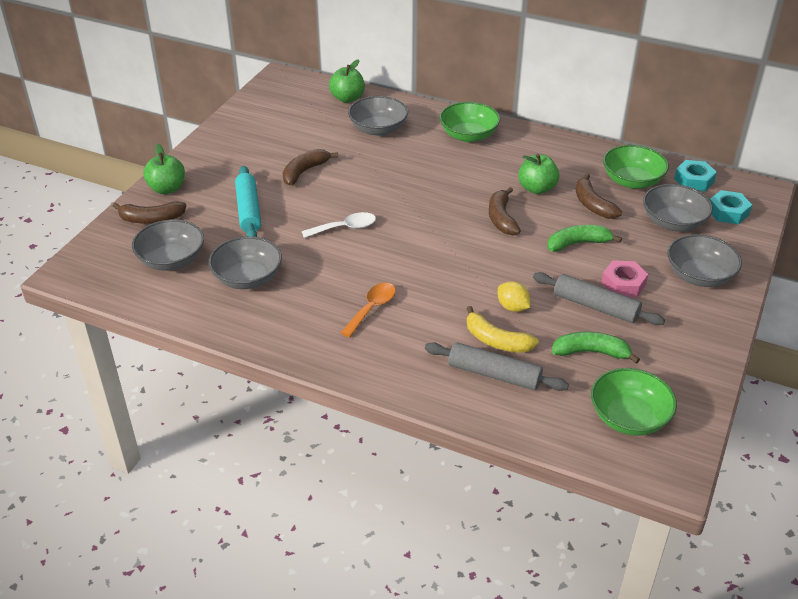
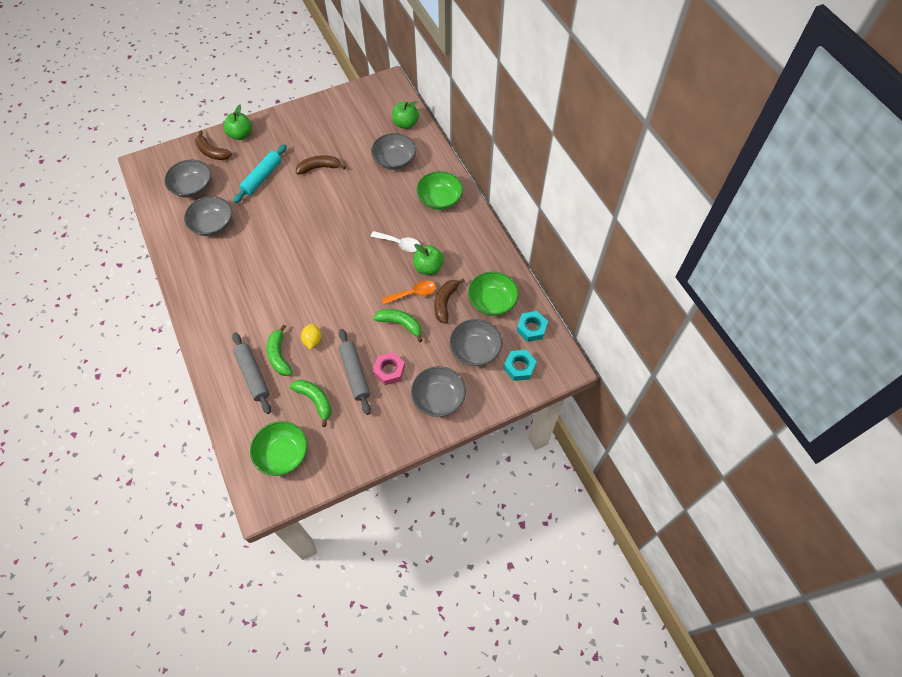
camera: 40 degrees right, 20 degrees up
(345, 228) = (294, 224): white spoon -> white spoon (400, 244)
(372, 308) = (246, 288): orange spoon -> orange spoon (413, 293)
(496, 340) = (279, 355): yellow banana -> green banana
(501, 218) = (382, 275): brown banana -> none

